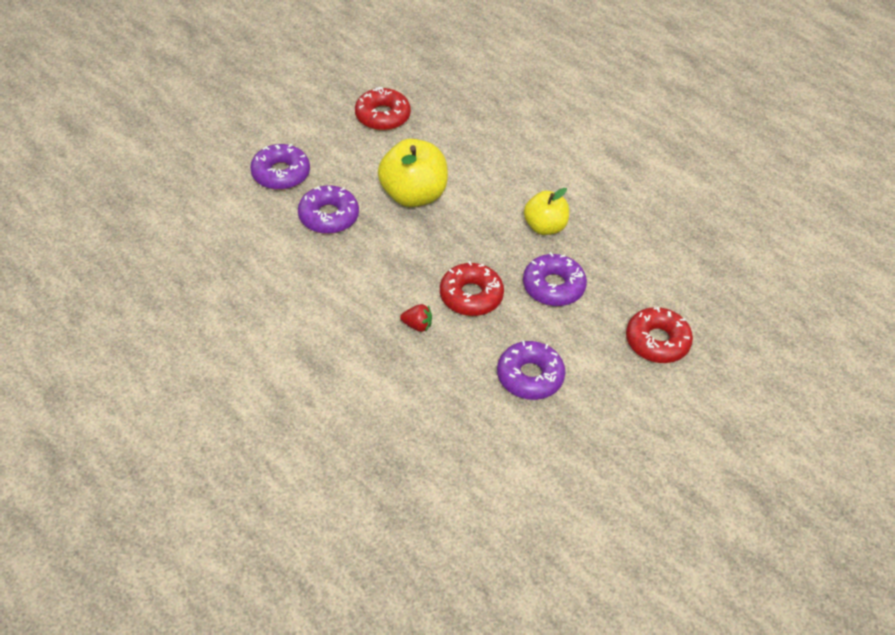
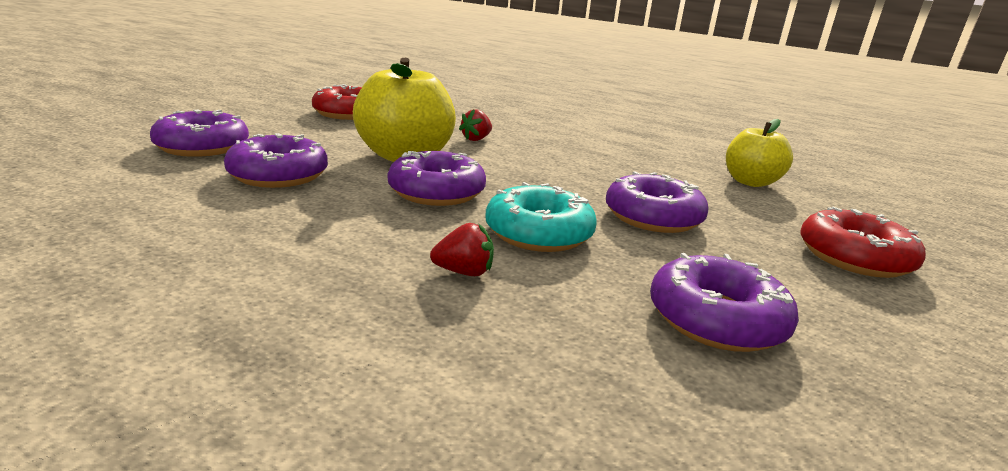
camera: 15 degrees left, 25 degrees down
(423, 245) = (436, 192): none -> purple donut
(471, 296) = (538, 233): red donut -> turquoise donut
(474, 168) = (476, 139): none -> red strawberry
(544, 227) = (595, 173): yellow apple -> yellow apple (750, 182)

